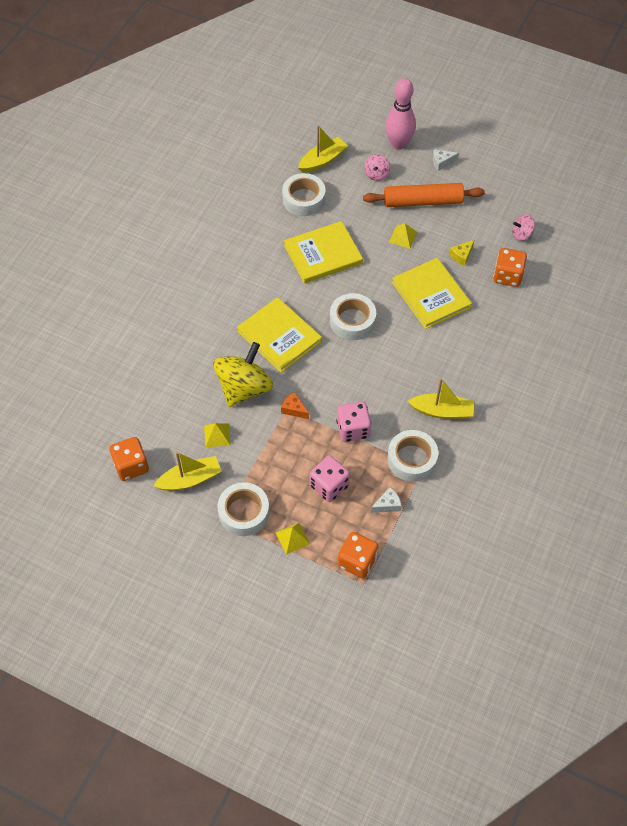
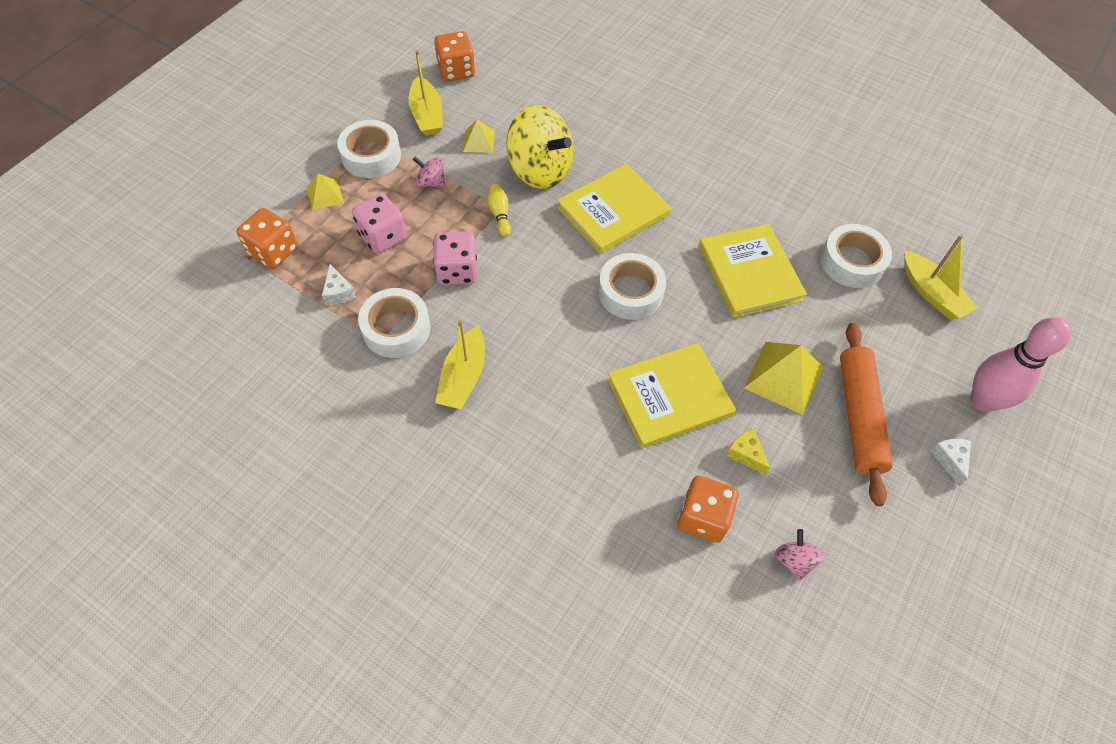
camera: 95 degrees right, 0 degrees up
(294, 409) = (499, 214): orange cheese -> yellow bowling pin
(376, 174) = (911, 360): pink spinning top -> pink spinning top (431, 182)
(403, 237) = (784, 377): yellow pyramid -> yellow pyramid, size x1.76

